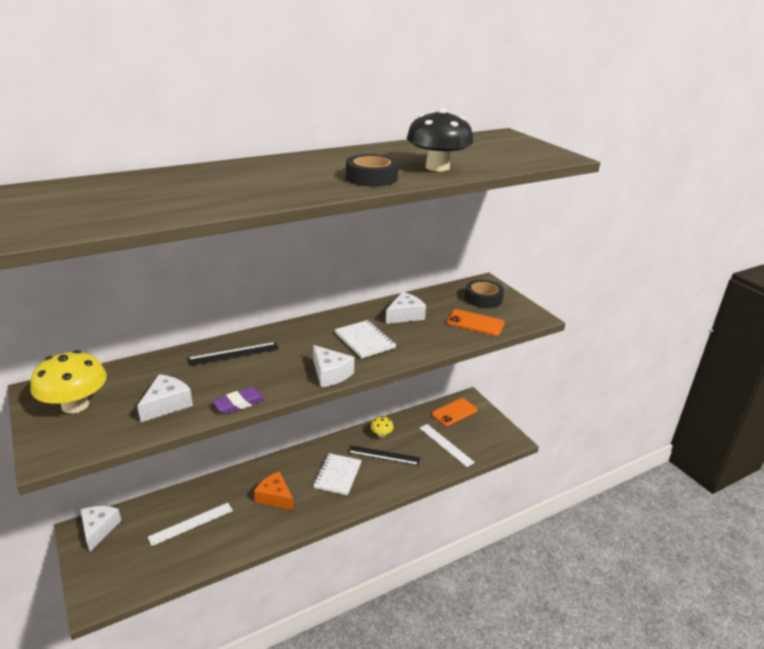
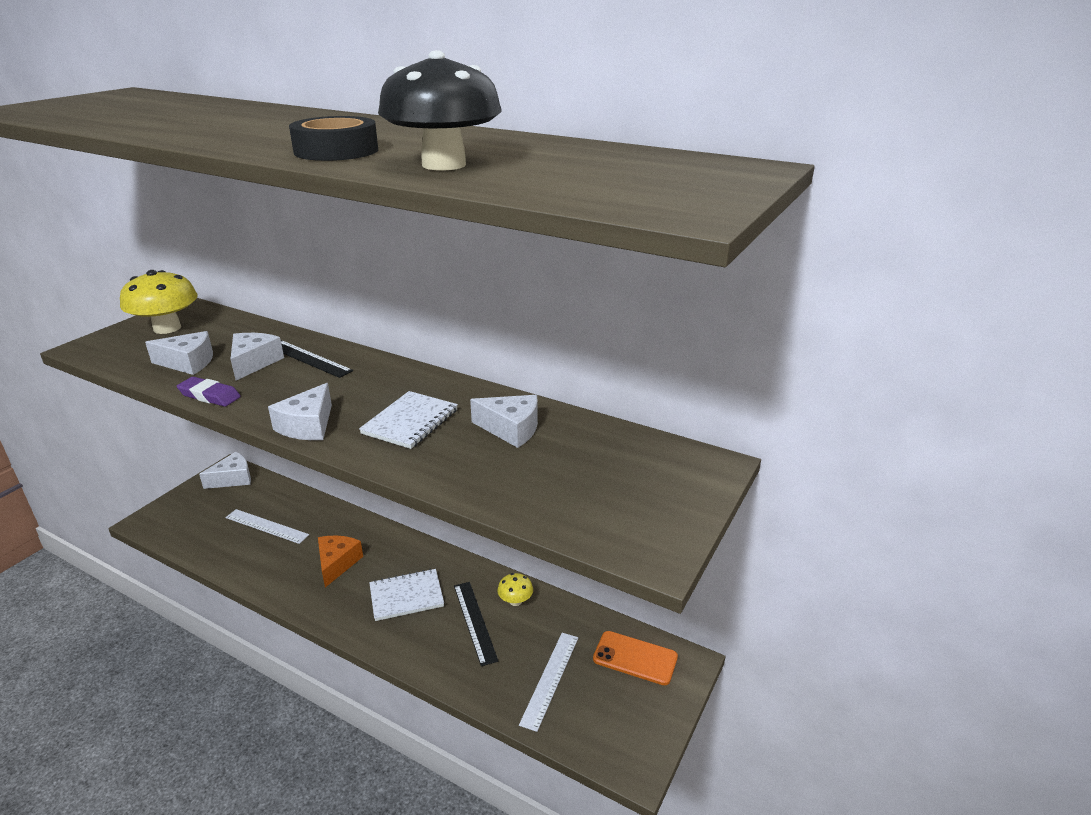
camera: 60 degrees right, 0 degrees up
(209, 376) = (254, 363): none -> white cheese
(475, 323) = (557, 495): orange phone -> none
(483, 298) = (652, 479): black tape -> none

